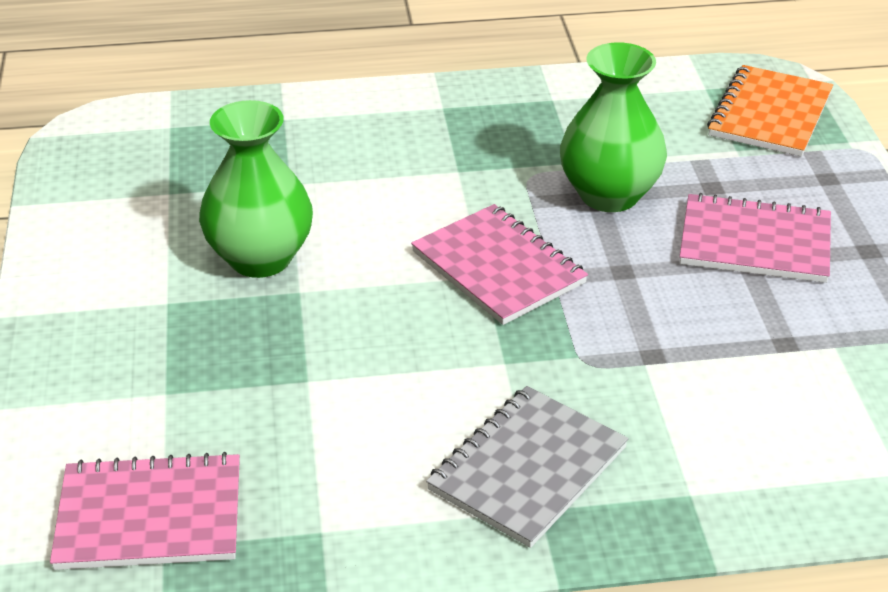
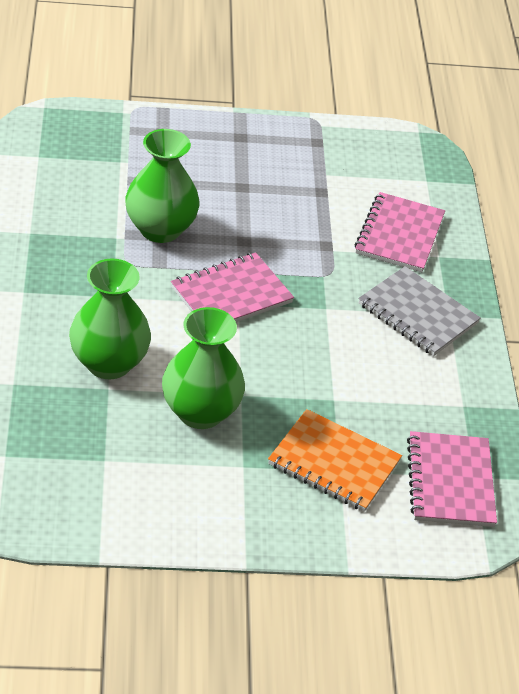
camera: 90 degrees left, 5 degrees up
(334, 179) = (108, 363): none -> green vase
(755, 242) = (225, 179): pink notebook -> pink notebook (399, 235)
(770, 114) = (82, 136): orange notebook -> orange notebook (334, 463)

